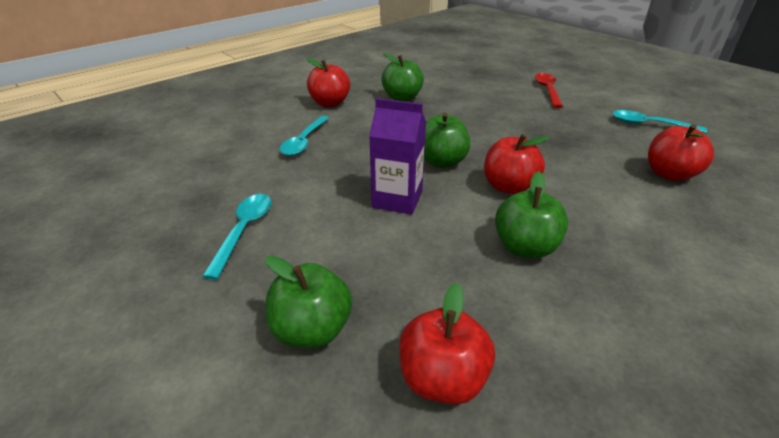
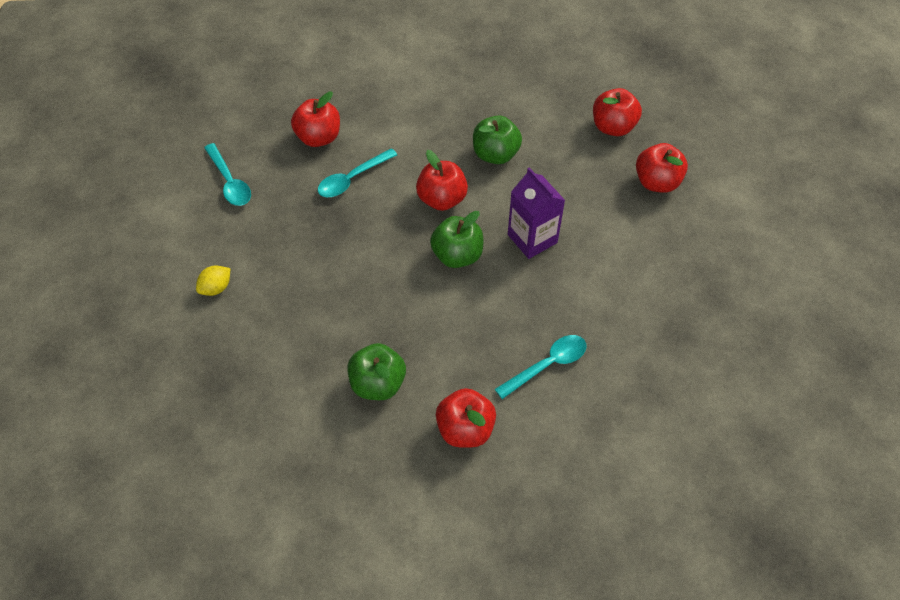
camera: 140 degrees left, 20 degrees up
(244, 231) = (660, 277): turquoise spoon -> turquoise spoon (352, 179)
(312, 329) = (657, 182): green apple -> red apple
(547, 90) = (216, 288): red spoon -> yellow lemon

